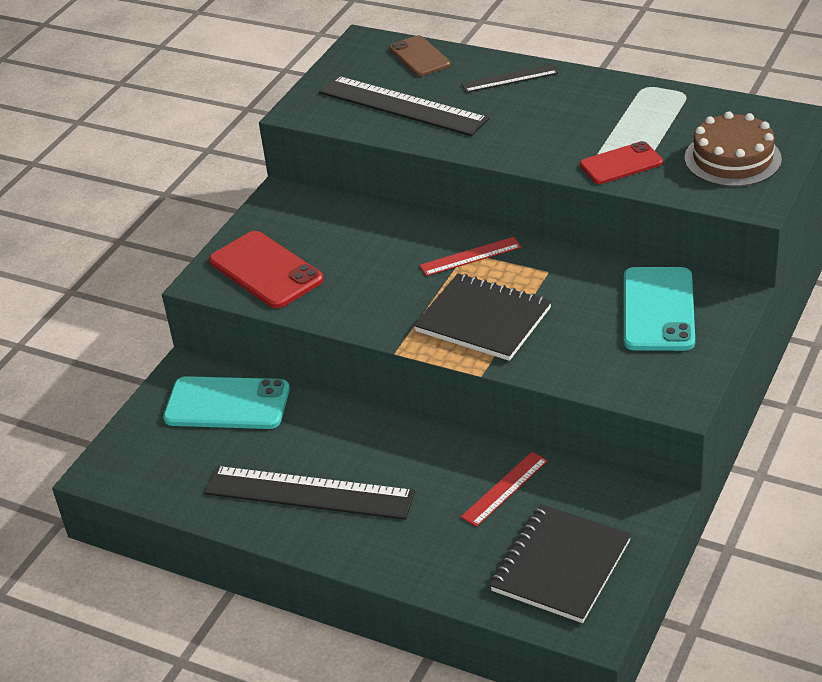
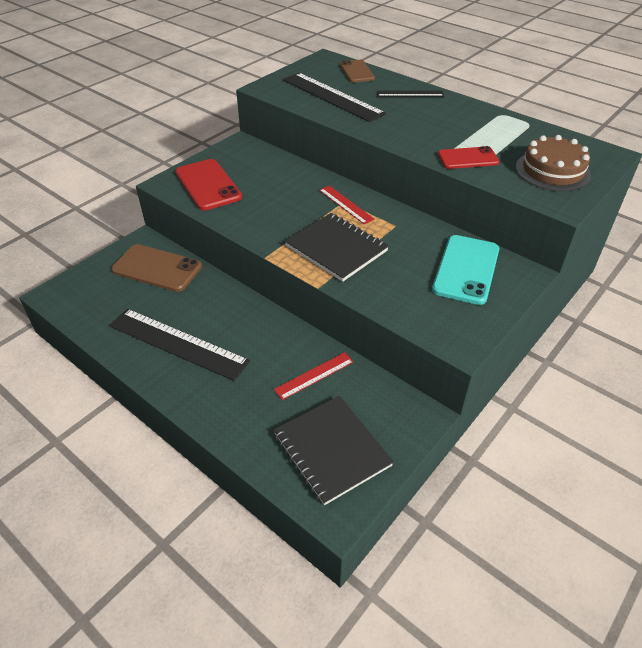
camera: 10 degrees right, 5 degrees up
(227, 404) = (157, 268): turquoise phone -> brown phone
(470, 256) = (346, 204): red ruler -> red ruler turned 60 degrees clockwise
(561, 566) = (332, 450): black notebook -> black notebook turned 75 degrees counterclockwise

